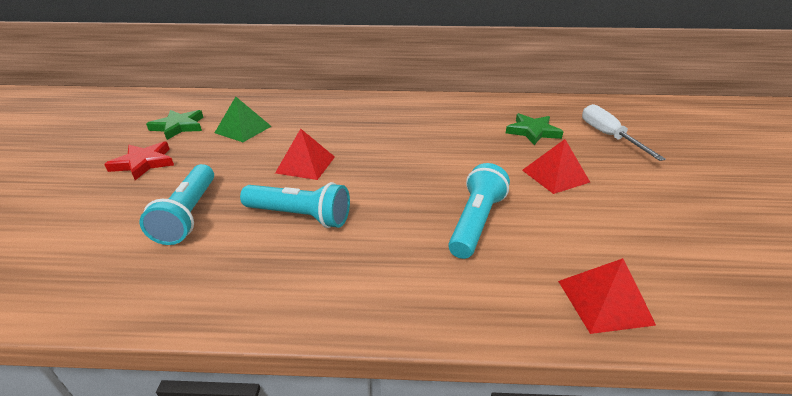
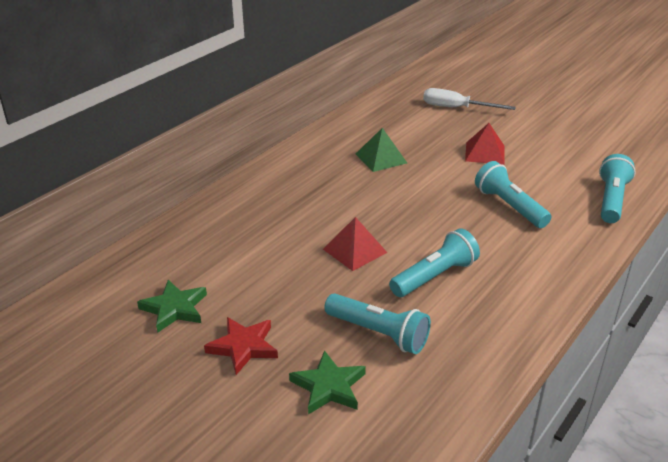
camera: 55 degrees left, 0 degrees up
(243, 129) = (237, 267): green pyramid -> green pyramid (381, 158)
(532, 132) = (417, 131): green star -> green star (328, 386)
(604, 301) = (611, 200): red pyramid -> turquoise flashlight

